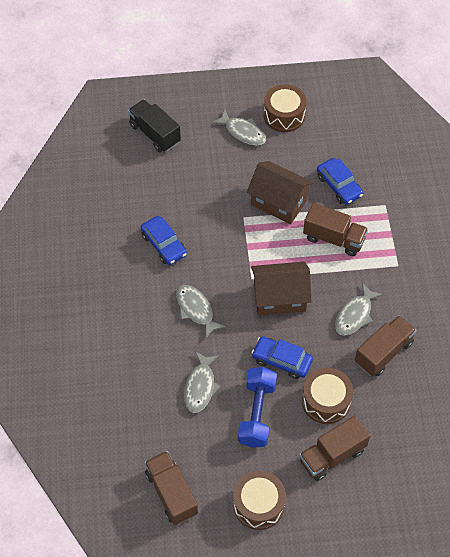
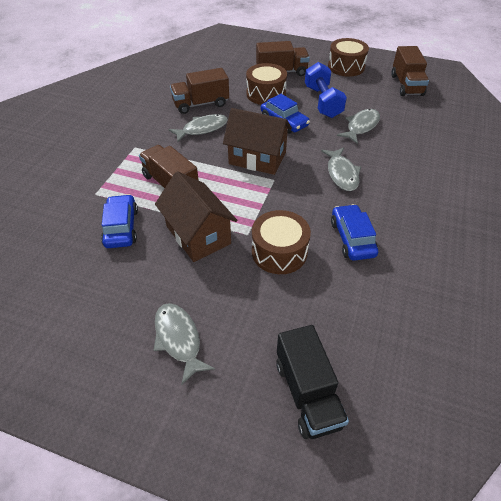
camera: 155 degrees left, 10 degrees down
(257, 413) = (322, 102): blue dumbbell -> blue dumbbell turned 45 degrees counterclockwise
(284, 115) = (106, 341): brown drum -> brown drum (279, 252)

